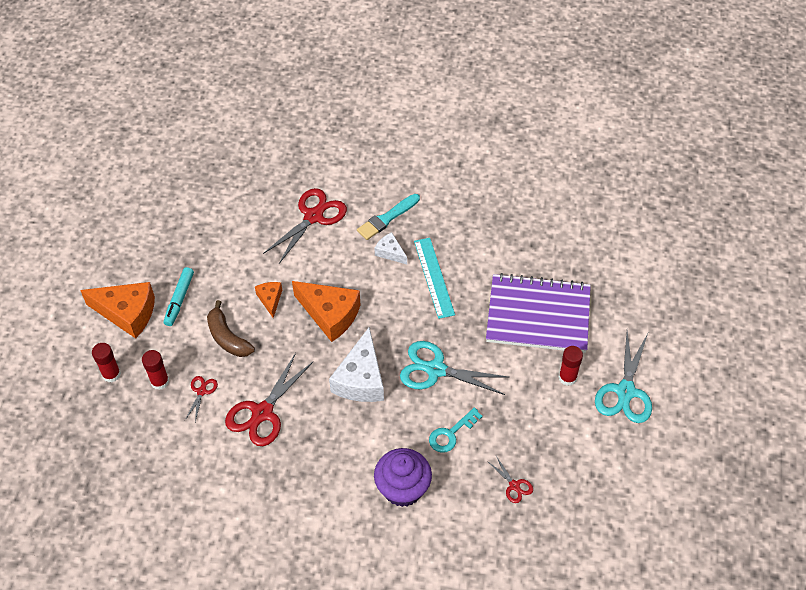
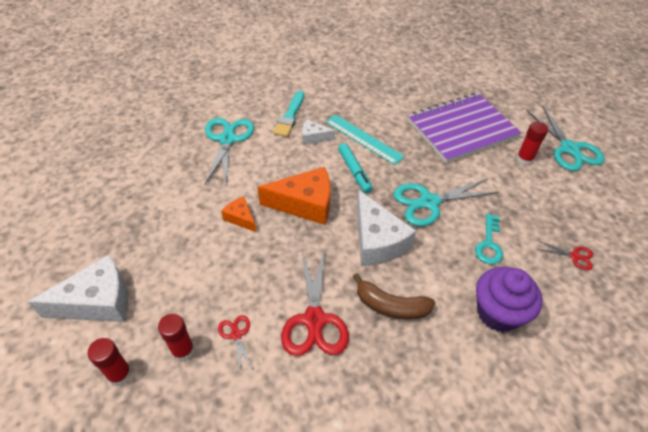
camera: 35 degrees left, 5 degrees down
(127, 313) = (98, 302): orange cheese -> white cheese
(179, 299) = (148, 261): turquoise marker -> turquoise marker (354, 171)
(227, 338) = (225, 270): brown banana -> brown banana (391, 306)
(313, 216) = (227, 139): red scissors -> turquoise scissors

